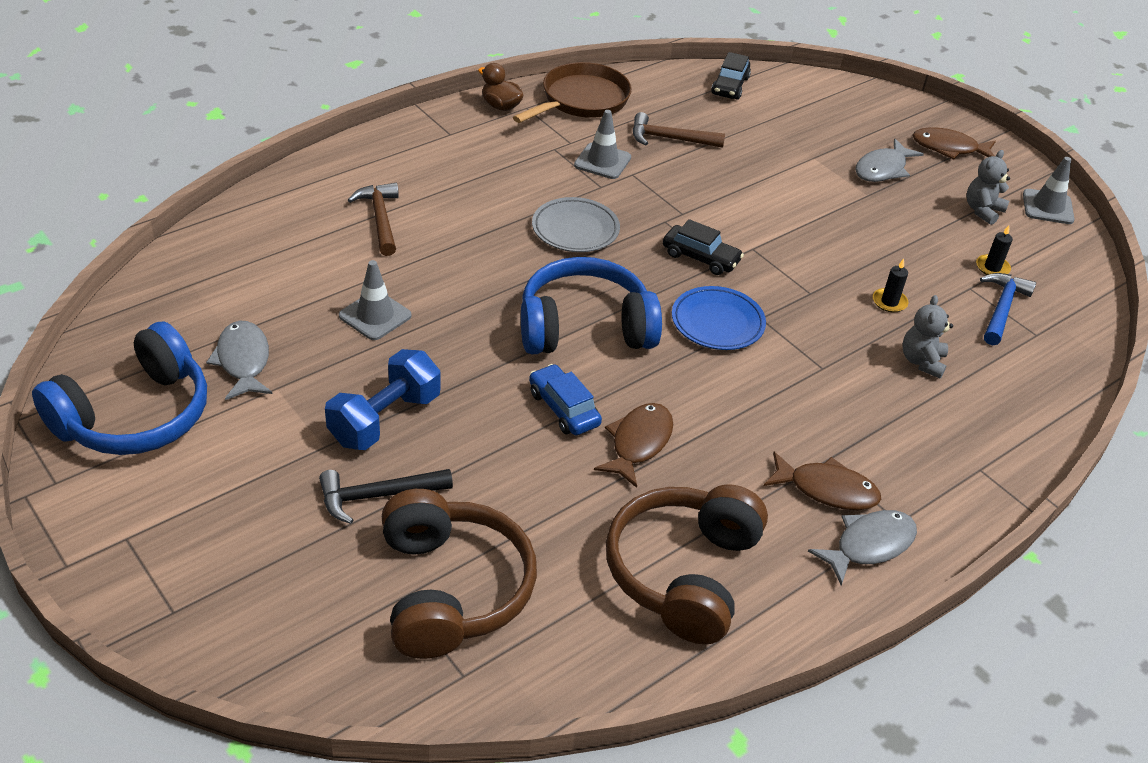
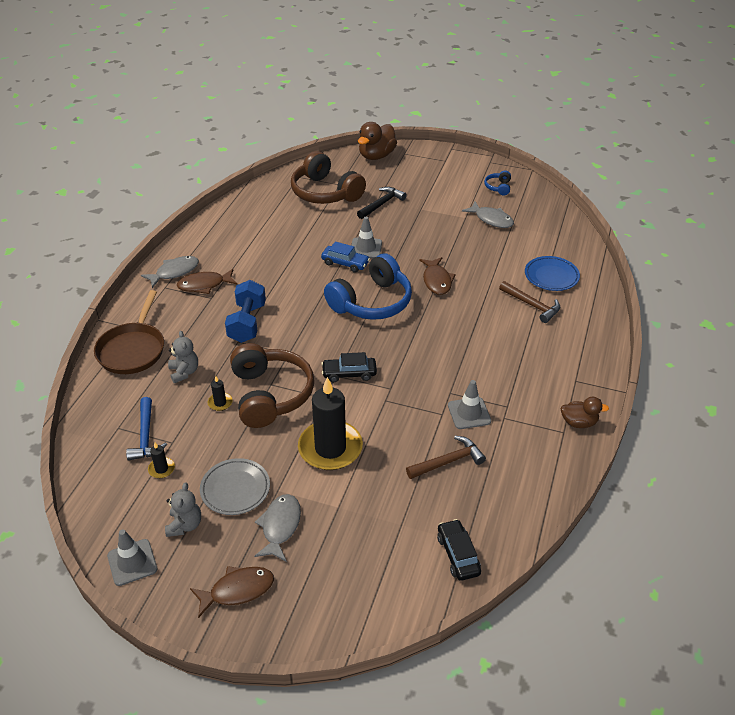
camera: 150 degrees right, 0 degrees up
(135, 415) = (498, 187): blue headphones -> blue headphones, size x0.43
(237, 640) = (376, 156): none -> brown duck
(375, 316) = (468, 260): grey traffic cone -> grey traffic cone (366, 248)
(385, 419) = (411, 226): blue dumbbell -> blue dumbbell (247, 323)
(575, 230) = (432, 354): grey plate -> grey plate (235, 489)
(581, 100) = (540, 462): brown pan -> brown pan (133, 349)
(638, 443) = (300, 265): brown fish -> brown fish (436, 281)
(684, 573) = (246, 231): brown headphones -> brown headphones (270, 395)
(717, 323) = (309, 338): blue plate -> blue plate (551, 276)
(785, 201) = (330, 448): none -> black candle
(869, 545) = (174, 272): grey fish -> grey fish turned 150 degrees counterclockwise

